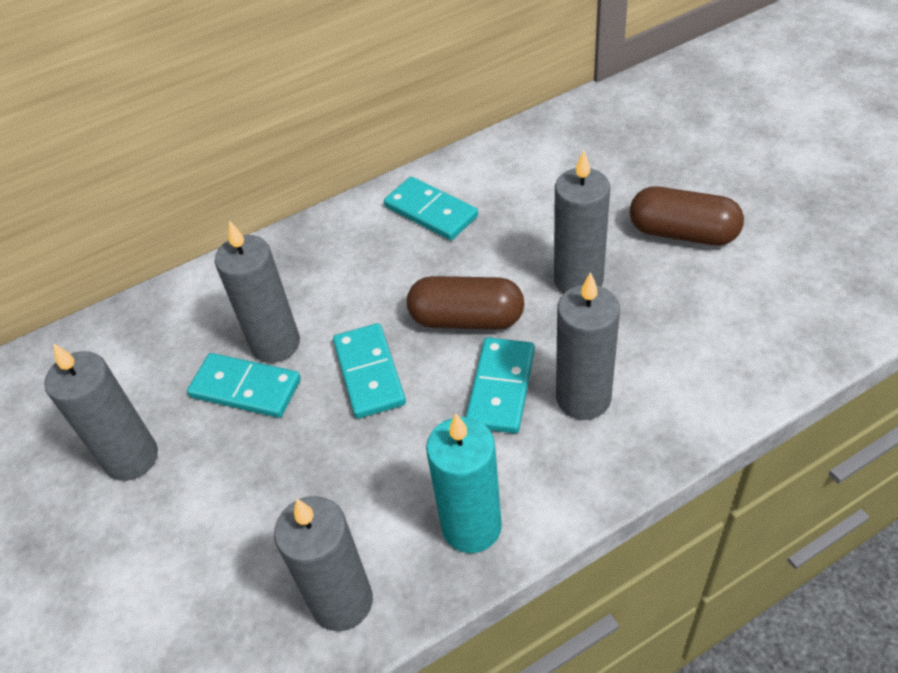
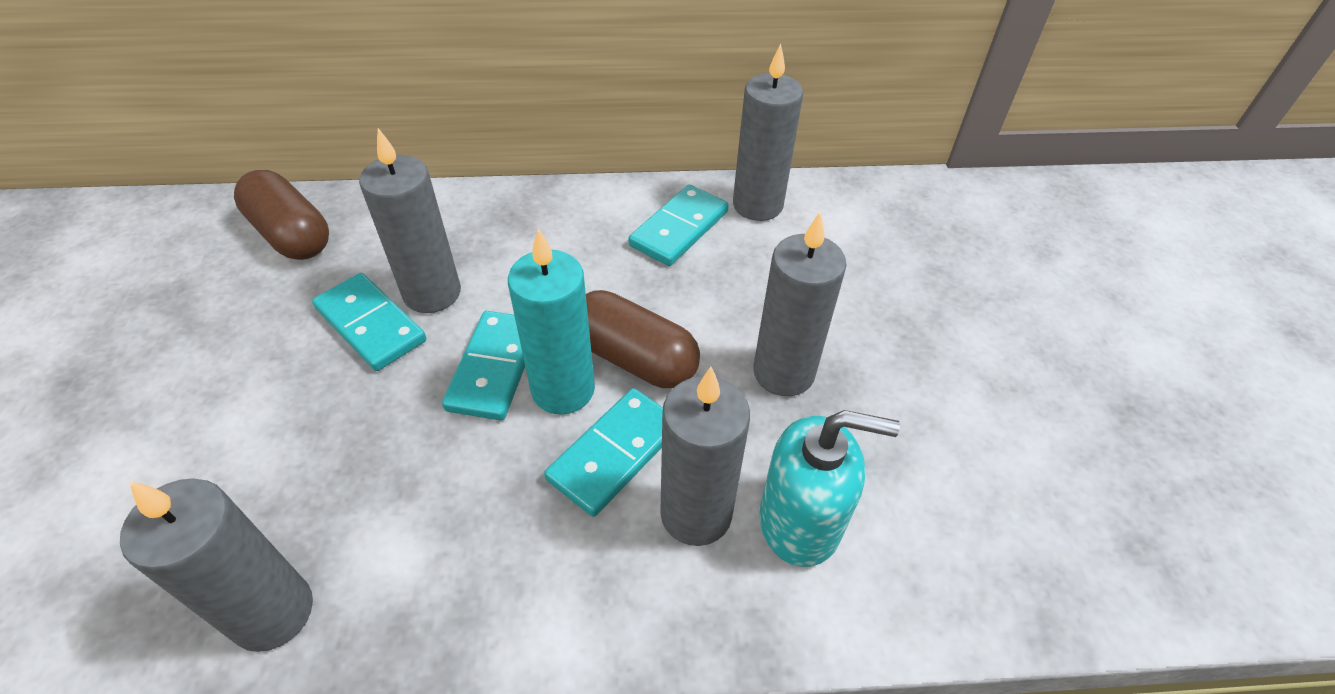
camera: 20 degrees right, 0 degrees up
(131, 458) = (220, 342): grey candle -> grey candle (757, 205)
(430, 212) = (679, 228): turquoise domino -> turquoise domino turned 60 degrees clockwise
(471, 526) = (465, 602): turquoise candle -> turquoise candle (563, 389)
(653, 369) = (800, 521): none -> turquoise soap dispenser
(682, 233) = (941, 374): brown capsule -> brown capsule (291, 235)

